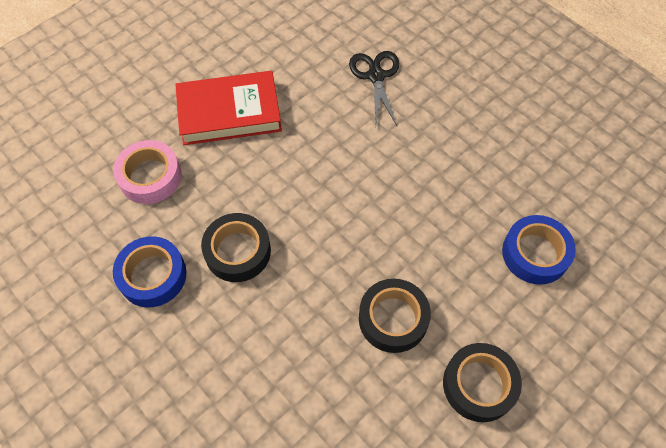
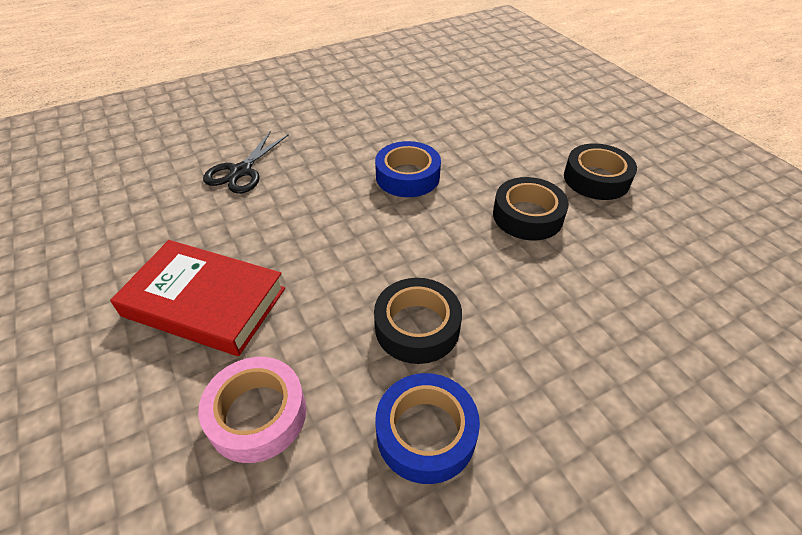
camera: 75 degrees left, 15 degrees down
(229, 112) = (204, 302): red book -> red book turned 75 degrees counterclockwise
(376, 76) = (241, 171): black scissors -> black scissors turned 75 degrees counterclockwise
(535, 253) = (480, 125): blue tape -> blue tape (407, 176)

